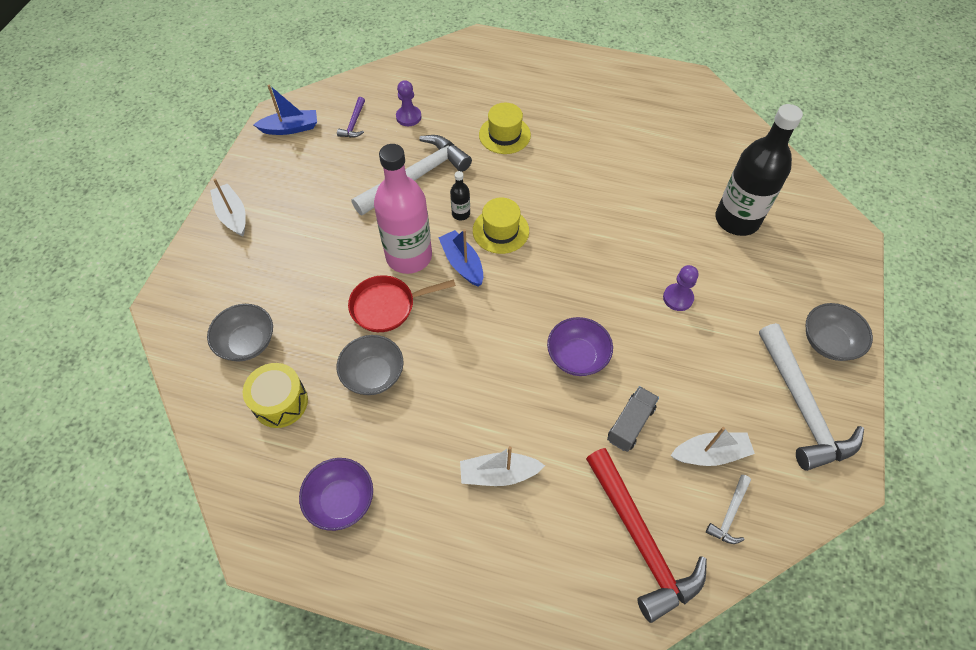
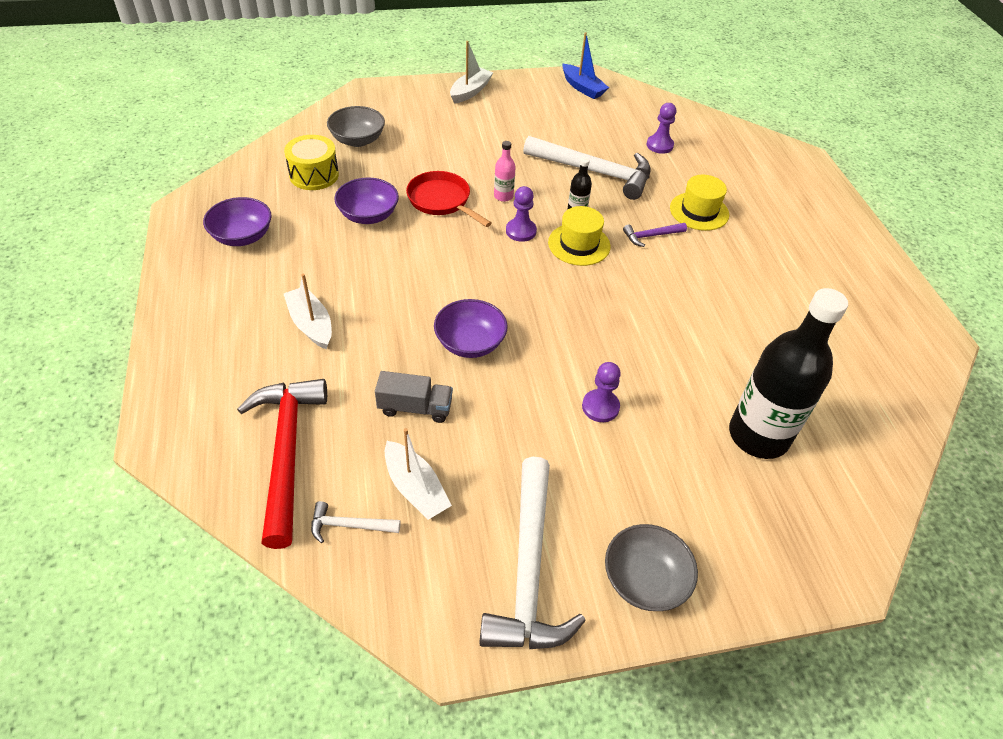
camera: 60 degrees right, 10 degrees down
(354, 123) = (621, 118): purple hammer -> purple hammer (651, 236)
(373, 374) = (368, 215): grey bowl -> purple bowl
(409, 256) = (503, 196): pink bottle -> pink bottle, size x0.41
(462, 263) = (521, 231): blue boat -> purple pawn
(641, 540) = (286, 452): red hammer -> red hammer turned 135 degrees clockwise
(802, 406) = (529, 569): white hammer -> white hammer turned 45 degrees counterclockwise

